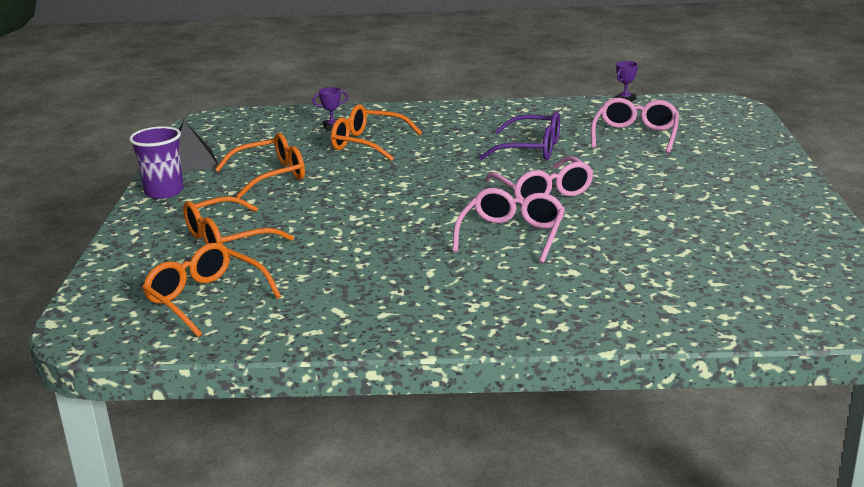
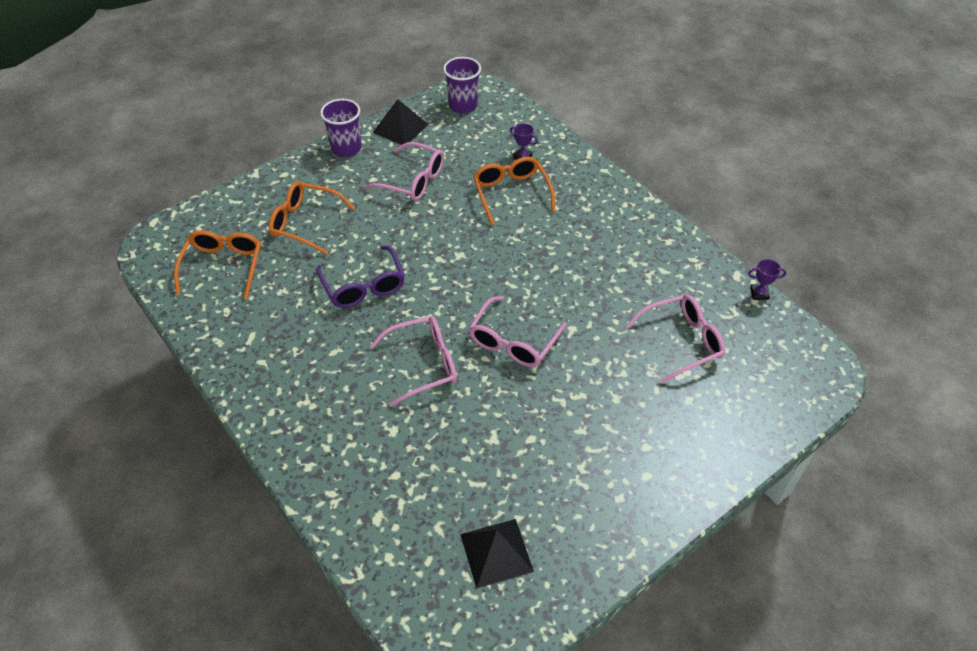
camera: 50 degrees right, 25 degrees up
(219, 130) = (463, 105): none -> purple cup
(271, 175) = (413, 180): orange glasses -> pink glasses
(531, 149) = (589, 291): purple glasses -> purple glasses (364, 286)
(771, 265) = (496, 552): none -> black pyramid

